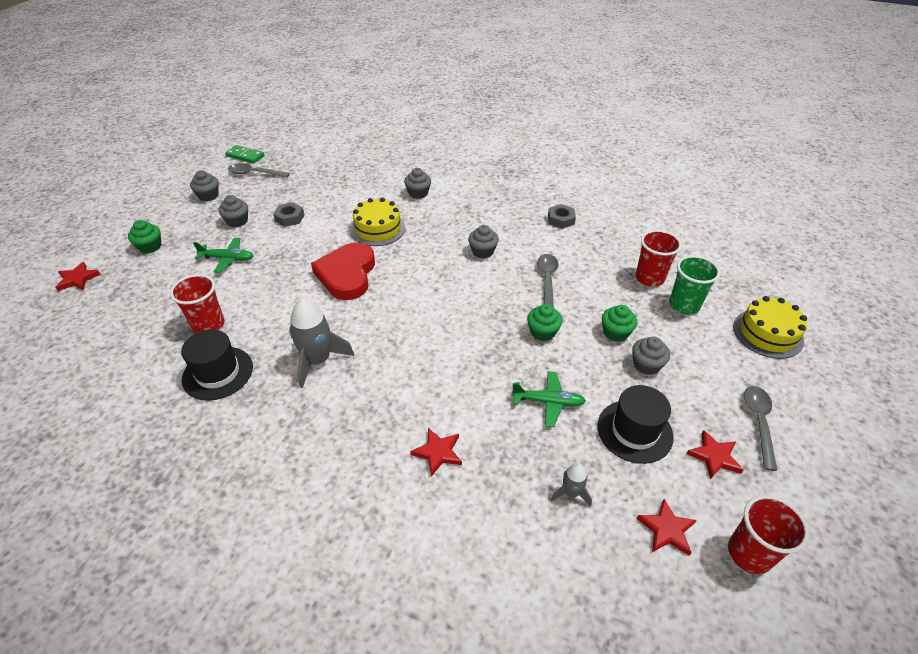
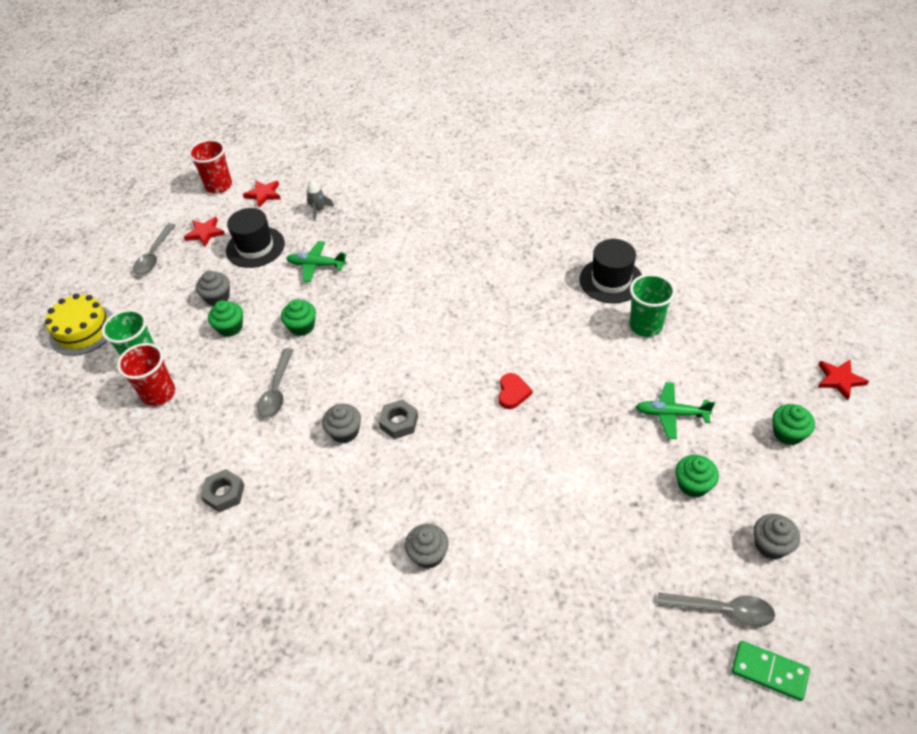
camera: 175 degrees left, 5 degrees up
(209, 325) = (645, 326): red cup -> green cup
(237, 221) = (693, 484): grey cupcake -> green cupcake
(290, 218) = (617, 493): grey nut -> grey nut (399, 422)
(318, 360) = (521, 293): grey rocket -> none
(347, 274) = (513, 393): red heart -> red heart, size x0.46
(378, 229) = (484, 471): yellow cake -> none
(438, 452) = (411, 229): red star -> none

